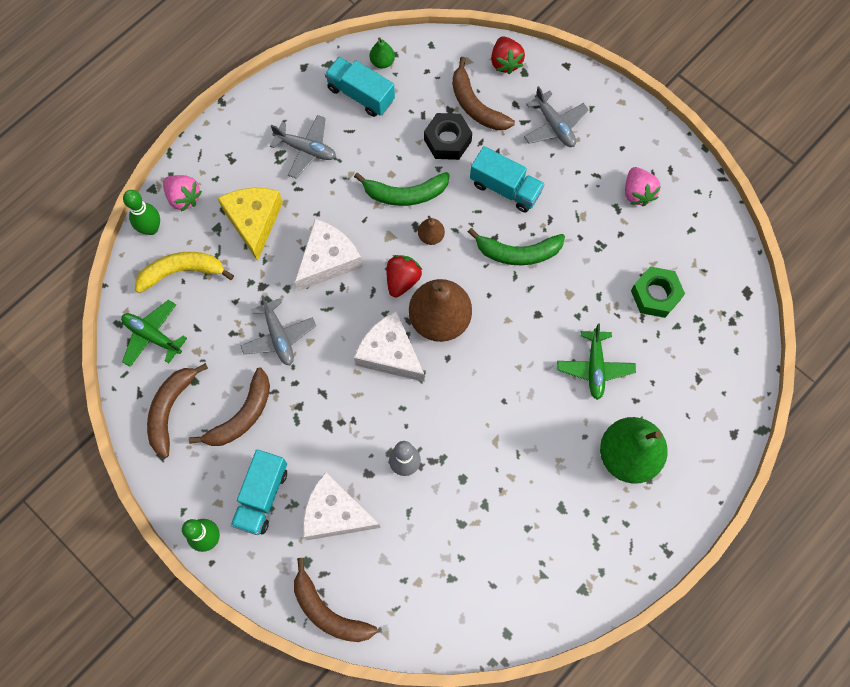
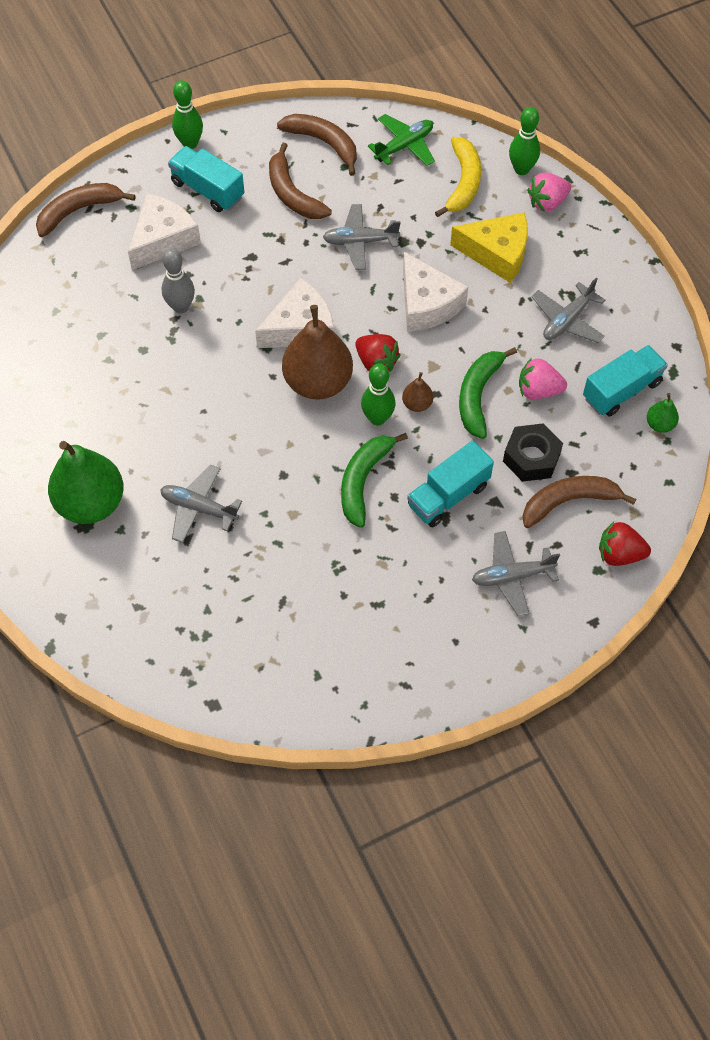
camera: 110 degrees right, 10 degrees down
(456, 261) = (377, 418): none -> green bowling pin
(595, 367) = (199, 508): green plane -> grey plane
(637, 193) = (388, 634): pink strawberry -> pink strawberry (538, 390)
(655, 295) = (253, 602): green nut -> none

